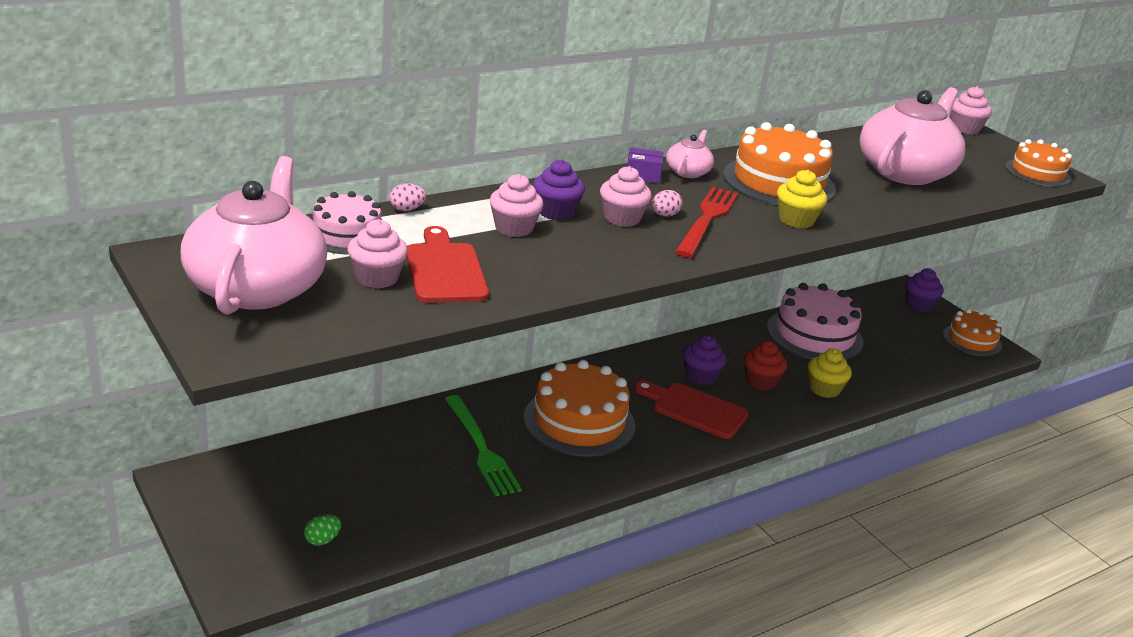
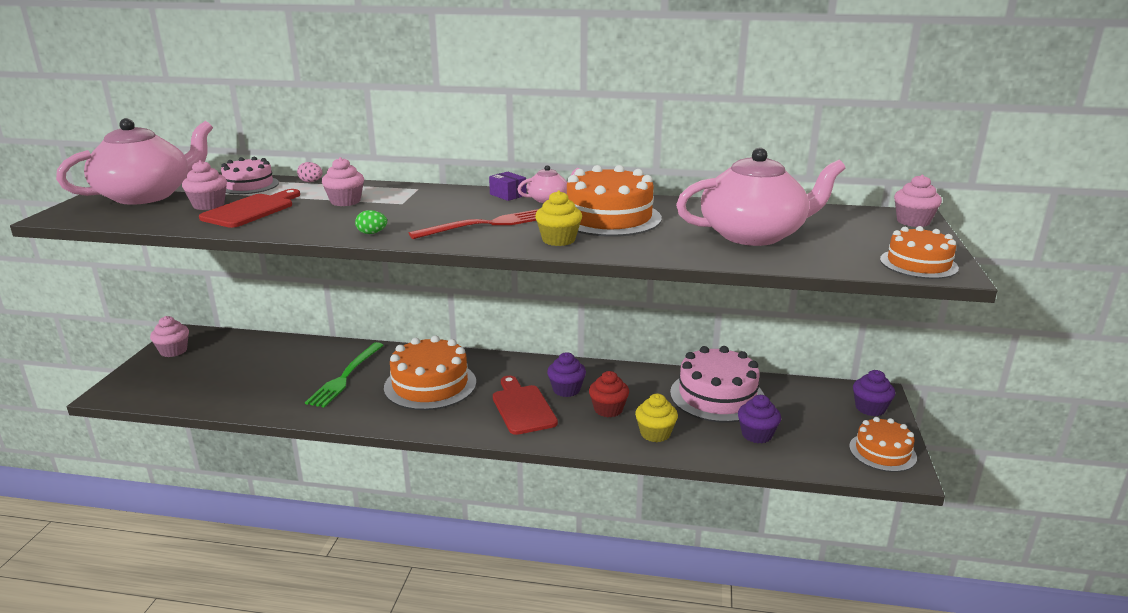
camera: 45 degrees right, 5 degrees down
(322, 540) = (185, 387): green egg -> green egg (372, 233)
(556, 212) = (393, 200): purple cupcake -> purple cupcake (756, 435)
(622, 218) = (427, 211): pink cupcake -> pink cupcake (173, 351)
(664, 215) = (462, 216): pink egg -> none

